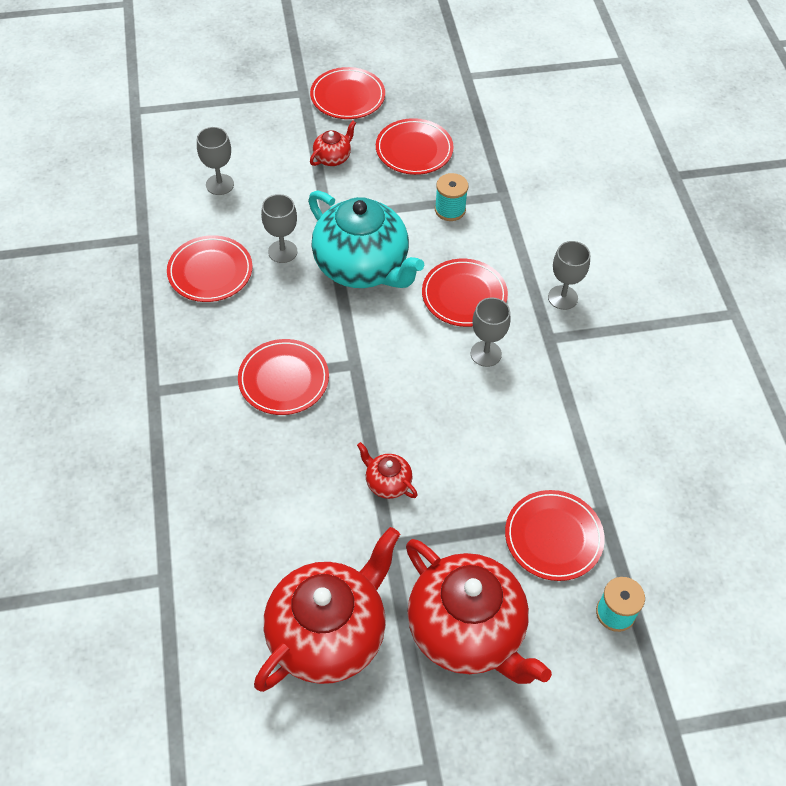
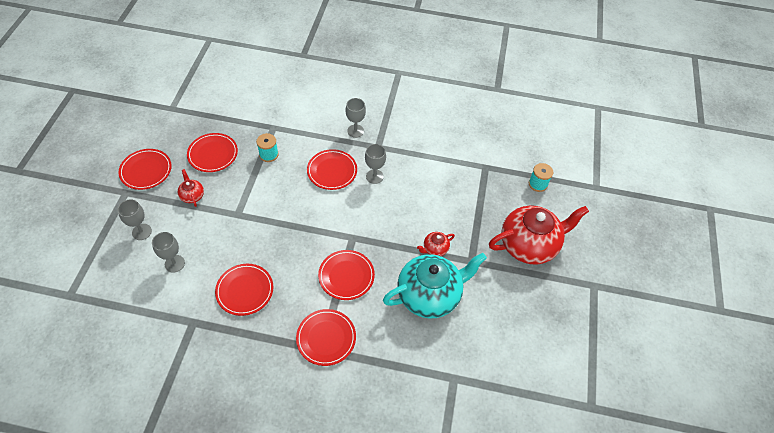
camera: 70 degrees left, 0 degrees up
(282, 251) = (251, 246): grey goblet -> grey goblet (142, 232)
(328, 634) = (512, 306): red teapot -> none
(362, 267) = (286, 210): turquoise teapot -> turquoise teapot (430, 295)
(553, 537) = (491, 191): red plate -> red plate (326, 338)

